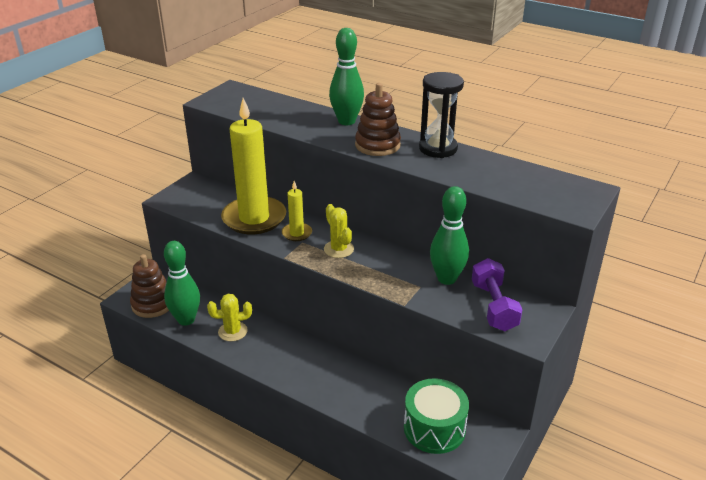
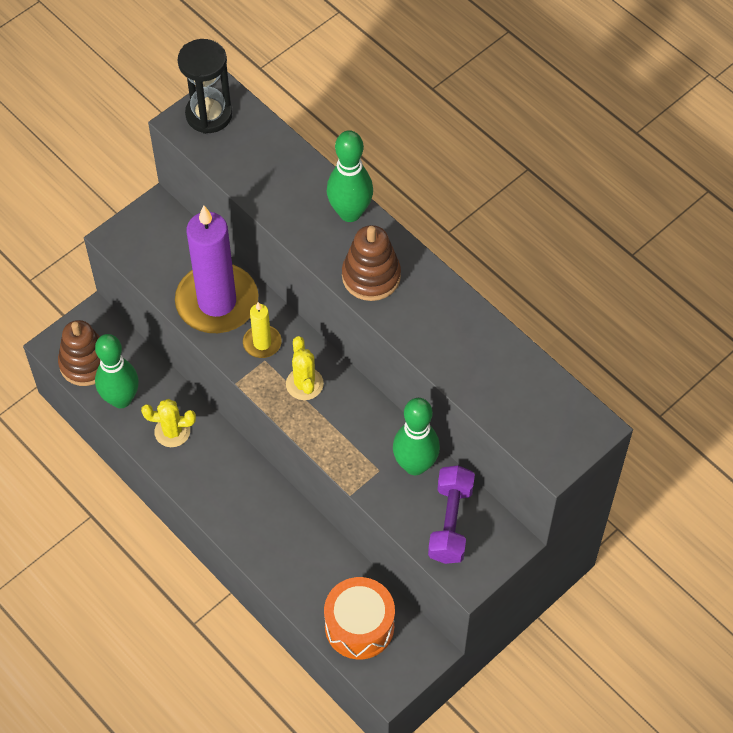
camera: 15 degrees right, 25 degrees up
(254, 218) = (217, 302): yellow candle -> purple candle
(434, 428) = (359, 626): green drum -> orange drum
(438, 148) = (444, 301): black hourglass -> black hourglass (209, 115)

